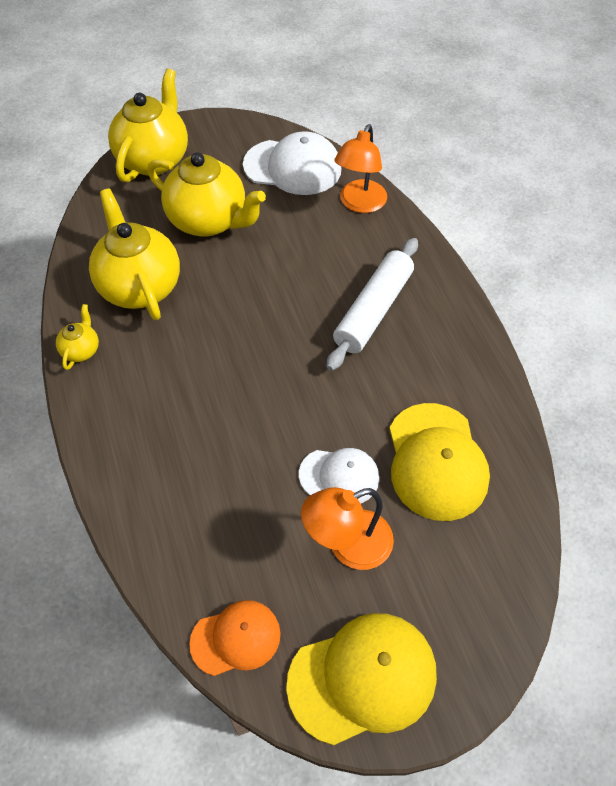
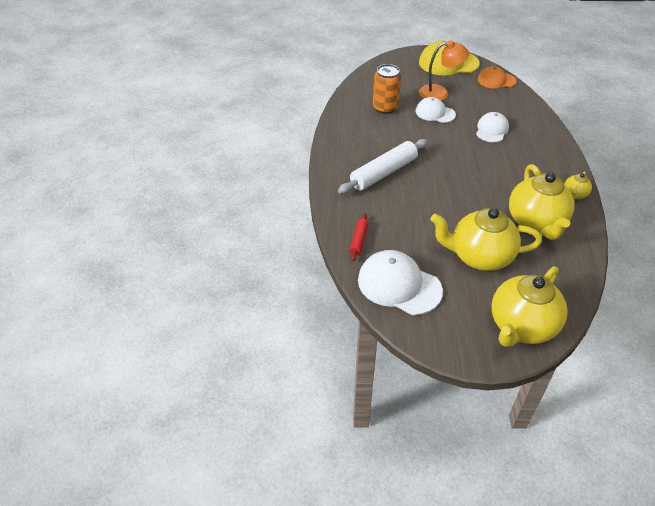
camera: 160 degrees left, 10 degrees down
(209, 221) = (479, 256): yellow teapot -> yellow teapot turned 45 degrees counterclockwise
(224, 461) = (492, 129): none -> white cap
(359, 204) = (359, 240): orange lamp -> red rolling pin
(436, 461) = (385, 108): yellow cap -> orange can

